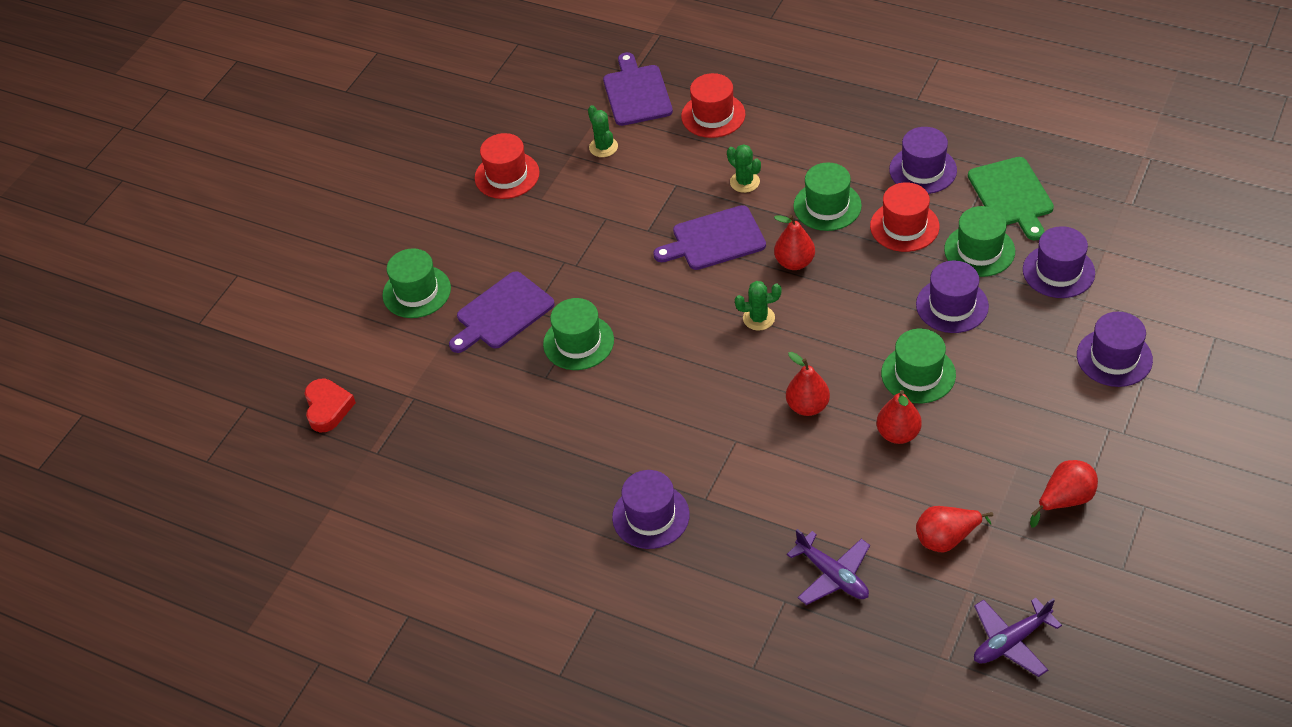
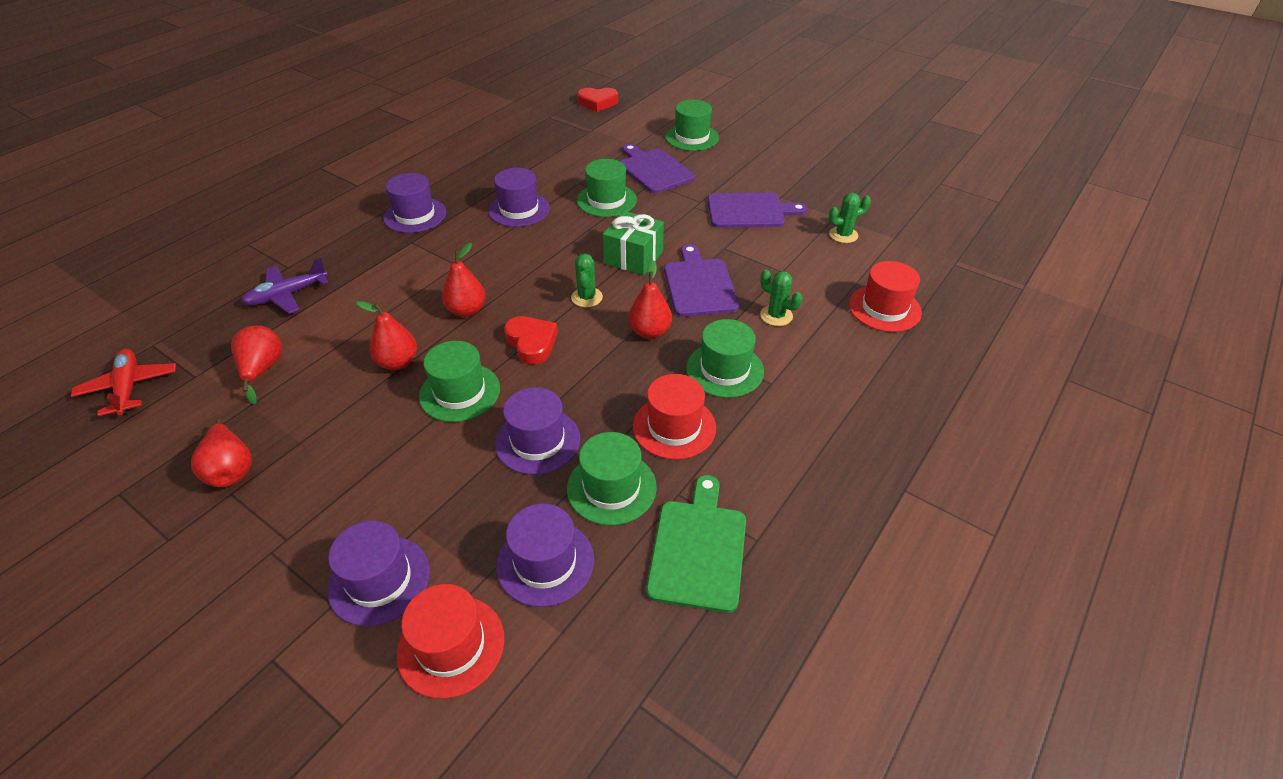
camera: 95 degrees right, 5 degrees down
(507, 175) = (814, 183): red hat -> red hat (451, 645)
(636, 93) = (923, 262): purple cutting board -> purple cutting board (749, 211)
(683, 296) = (633, 257): none -> green gift
(744, 182) = (776, 315): green cactus -> green cactus turned 75 degrees clockwise
(837, 342) = (531, 343): none -> red heart
(923, 170) = (766, 465): purple hat -> purple hat (519, 210)
(1011, 641) = (129, 388): purple plane -> red plane
(1012, 195) = (698, 549): green cutting board -> green cutting board turned 105 degrees clockwise

